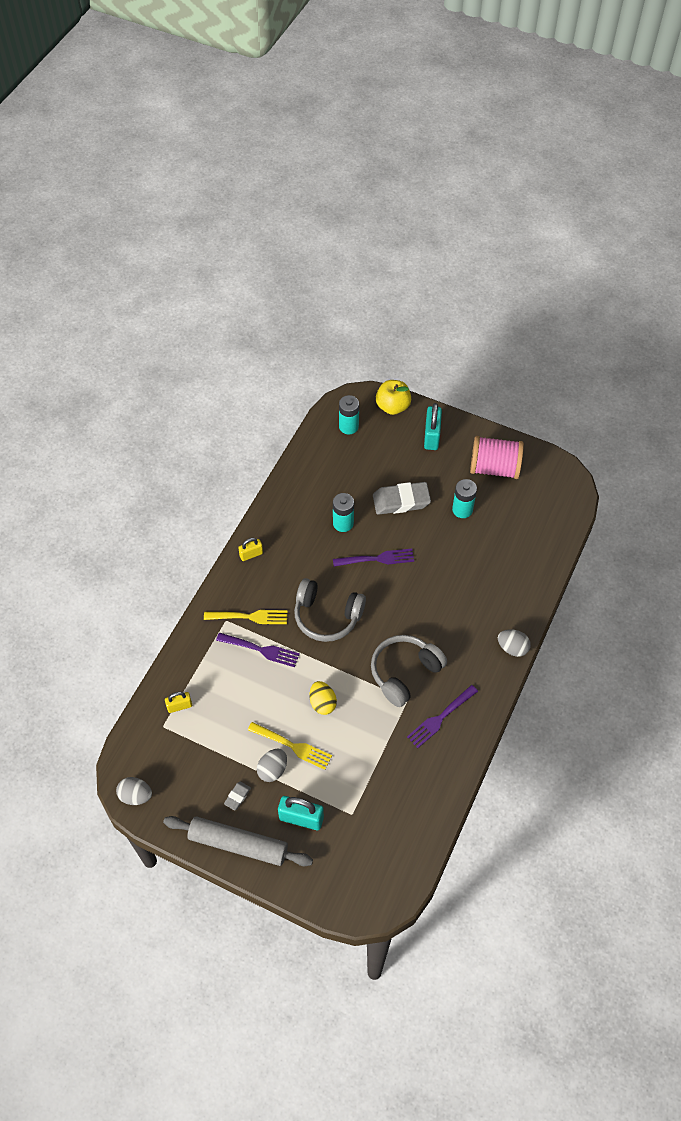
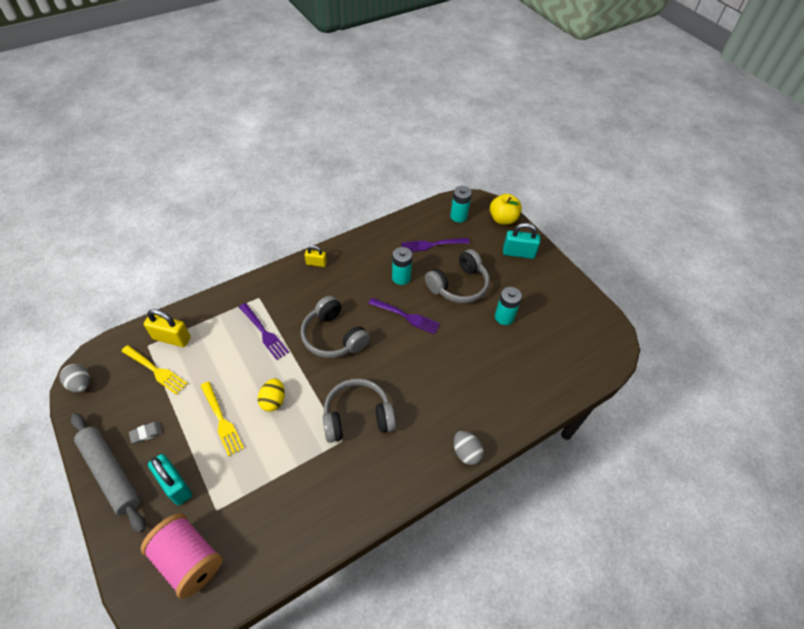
camera: 30 degrees right, 5 degrees down
(179, 706) = (172, 338): yellow padlock -> yellow padlock, size x1.65
(249, 617) = (277, 305): yellow fork -> yellow fork (156, 370)
(272, 770) = (190, 429): grey egg -> none
(401, 501) = (458, 285): grey eraser -> grey headphones
(432, 436) = (518, 253): turquoise padlock -> turquoise padlock turned 60 degrees clockwise
(440, 718) = (357, 474): purple fork -> purple fork (432, 245)
(494, 468) = (554, 300): pink spool -> pink spool (189, 560)

